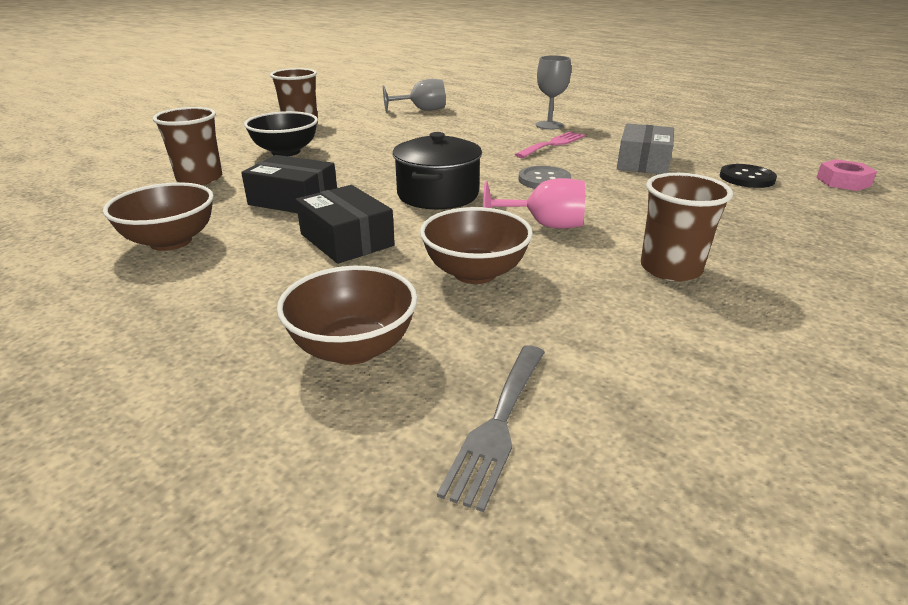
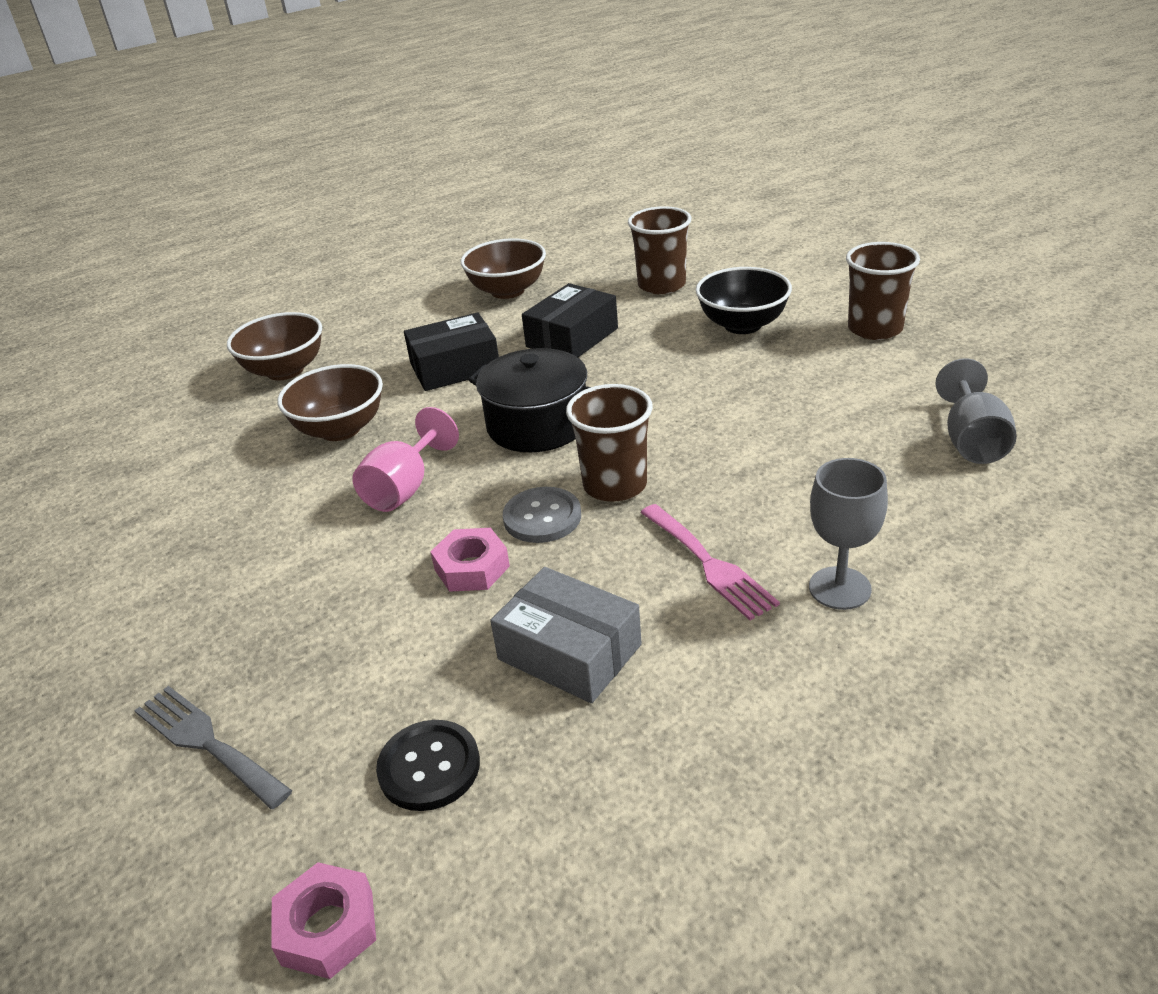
camera: 110 degrees right, 5 degrees up
(498, 425) = (164, 417): grey fork -> grey fork (206, 742)
(607, 191) = (472, 568): none -> pink nut
(670, 269) = (249, 551): brown cup -> brown cup (615, 485)

